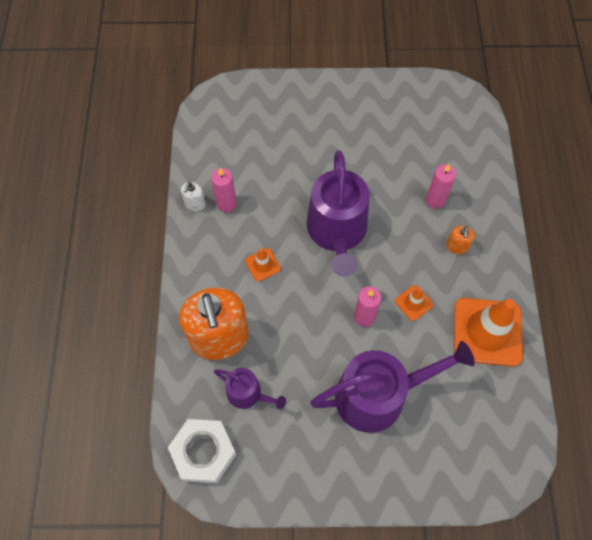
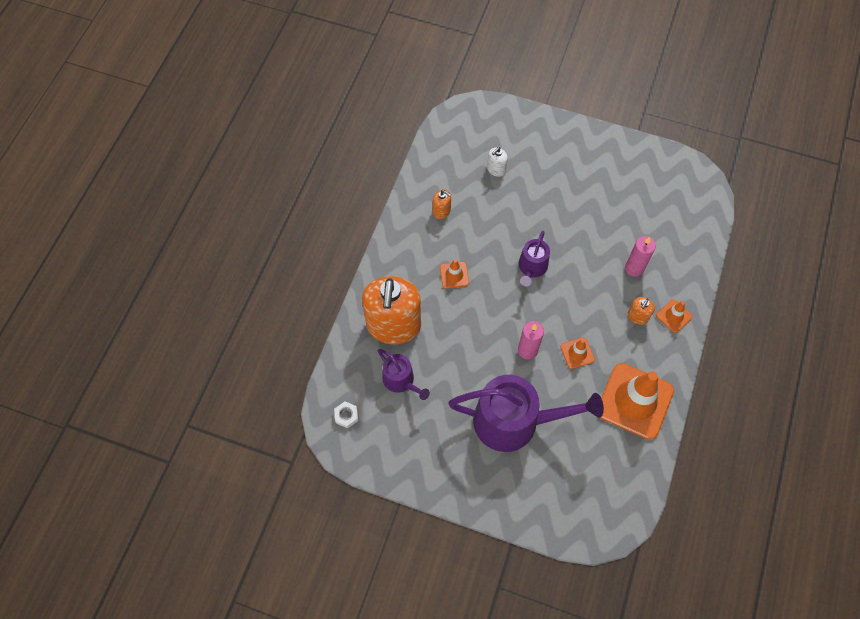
camera: 20 degrees right, 0 degrees up
(195, 204) = (414, 202): white soap dispenser -> white soap dispenser (496, 169)
(203, 452) = (346, 415): white nut -> white nut, size x0.44
(226, 204) = (441, 211): pink candle -> orange soap dispenser
(337, 232) = (532, 267): purple watering can -> purple watering can, size x0.51
(490, 235) = (674, 316): none -> orange traffic cone

